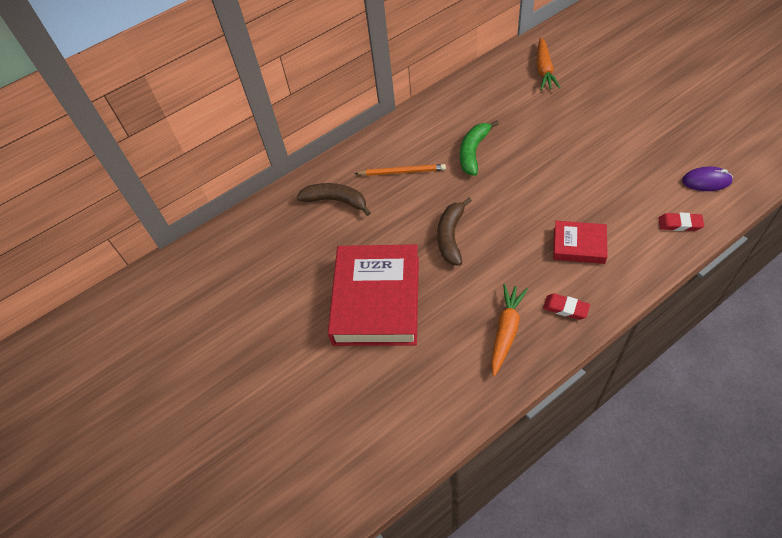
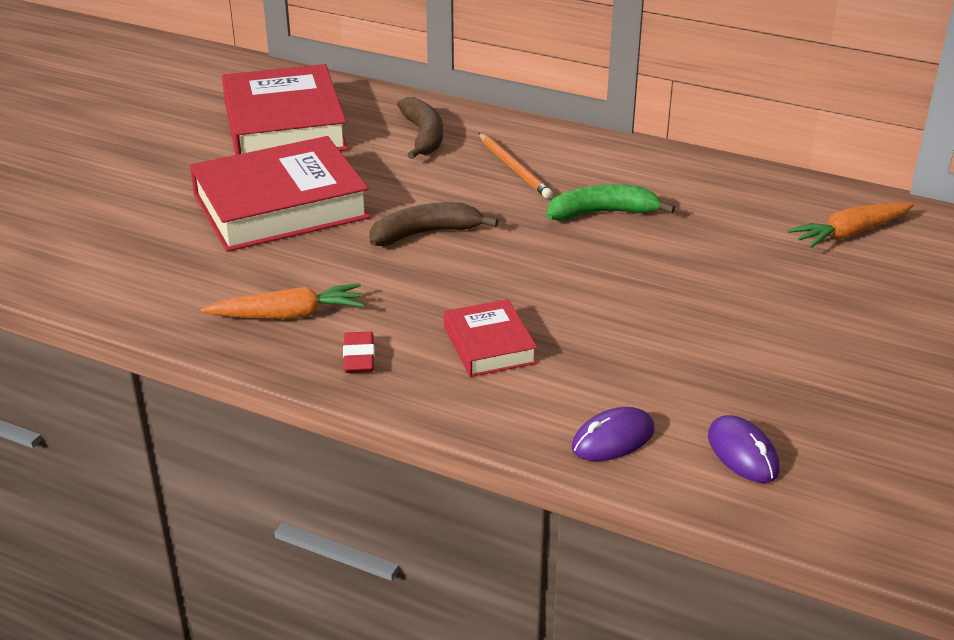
camera: 55 degrees right, 20 degrees down
(271, 268) = (284, 126): none -> red book
(679, 224) = (613, 439): red eraser -> purple mouse

